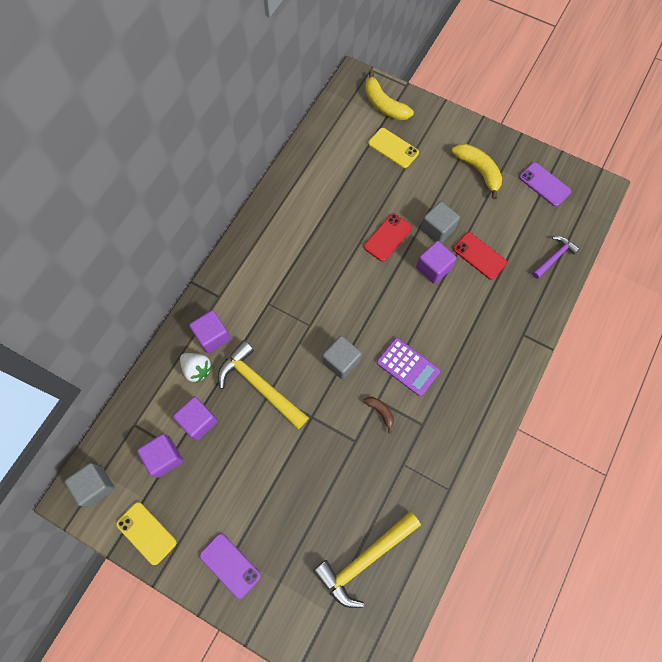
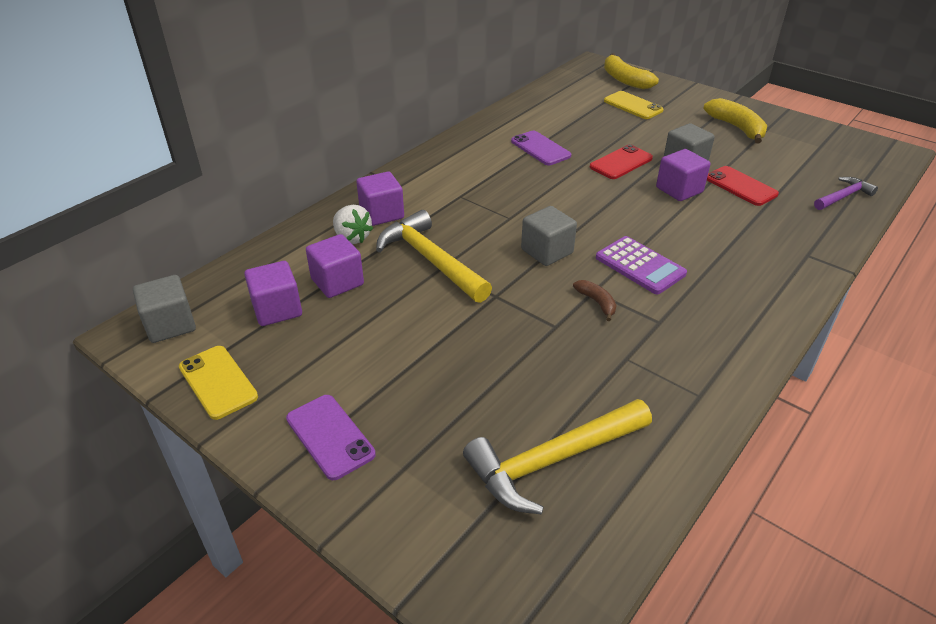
camera: 10 degrees right, 30 degrees down
(544, 184) = (822, 143): purple phone -> purple phone (540, 148)

